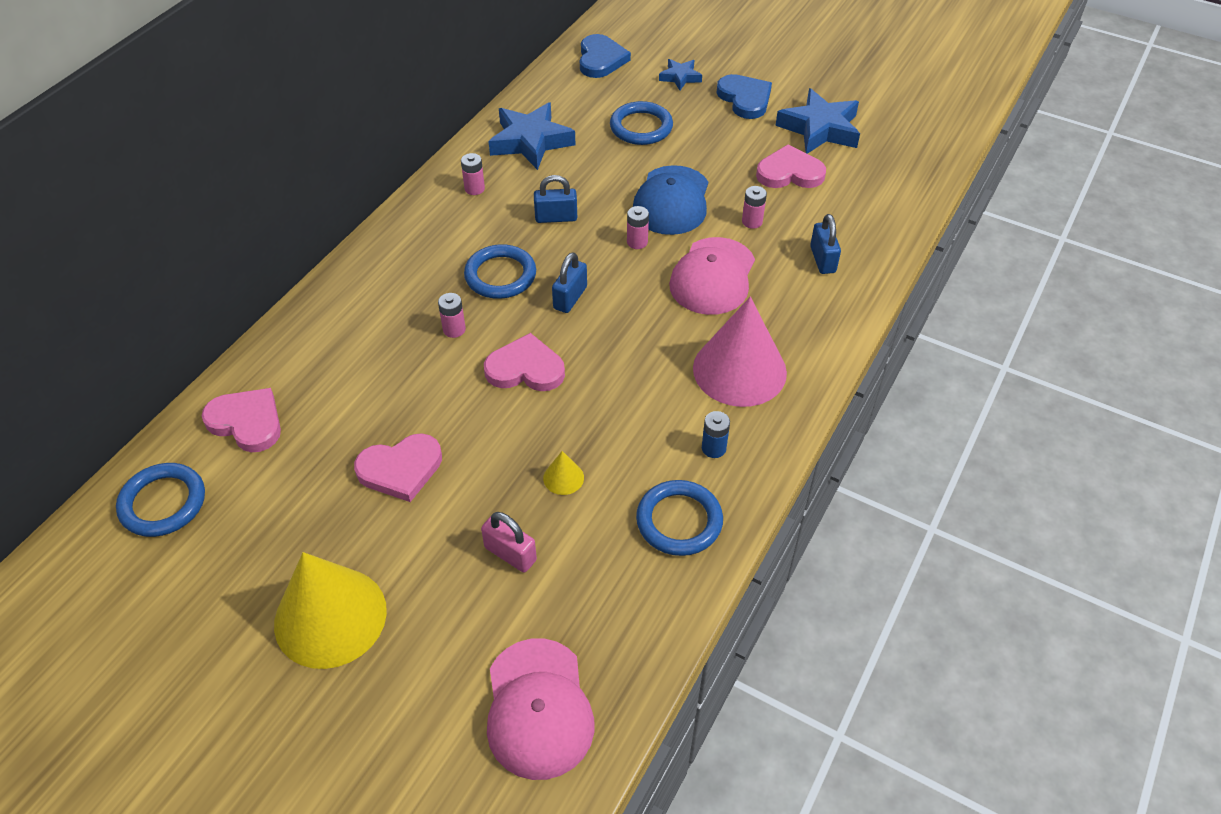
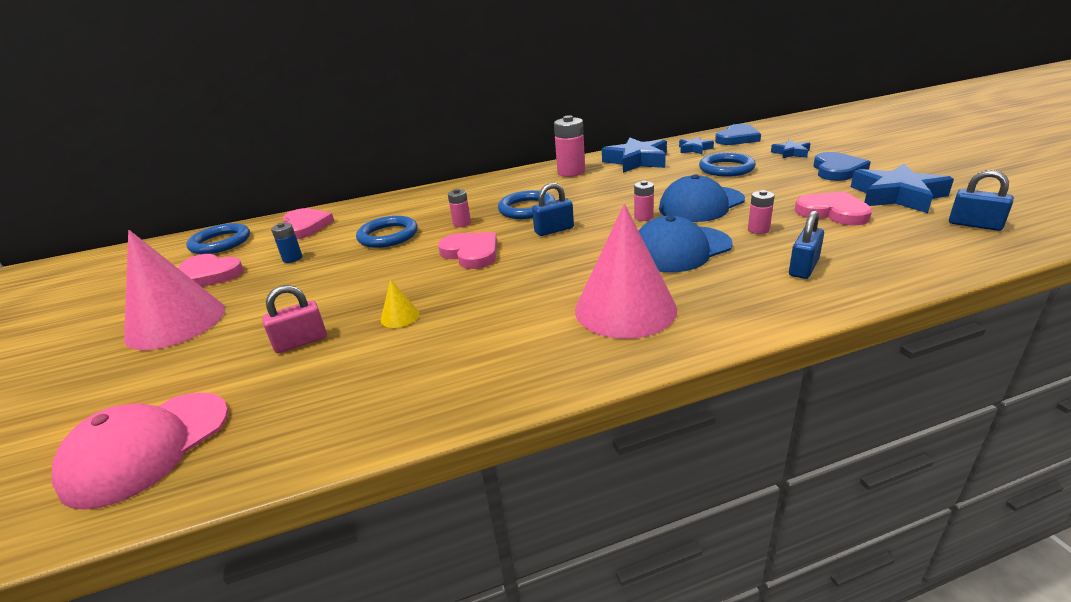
camera: 45 degrees right, 20 degrees down
(330, 617) = (176, 322): yellow cone -> pink cone
(400, 469) = (328, 272): pink heart -> pink heart (209, 275)
(474, 188) = (571, 172): pink battery -> pink battery, size x1.82
(510, 554) = (301, 342): pink padlock -> pink padlock turned 75 degrees clockwise
(556, 217) = (603, 194): blue padlock -> blue padlock (974, 225)
(573, 96) = (694, 149): none -> blue star
(679, 521) = (430, 383): blue ring -> blue ring (388, 236)
(713, 276) = (679, 249): pink cap -> blue cap
(713, 448) = (529, 349): blue battery -> blue battery (292, 258)

